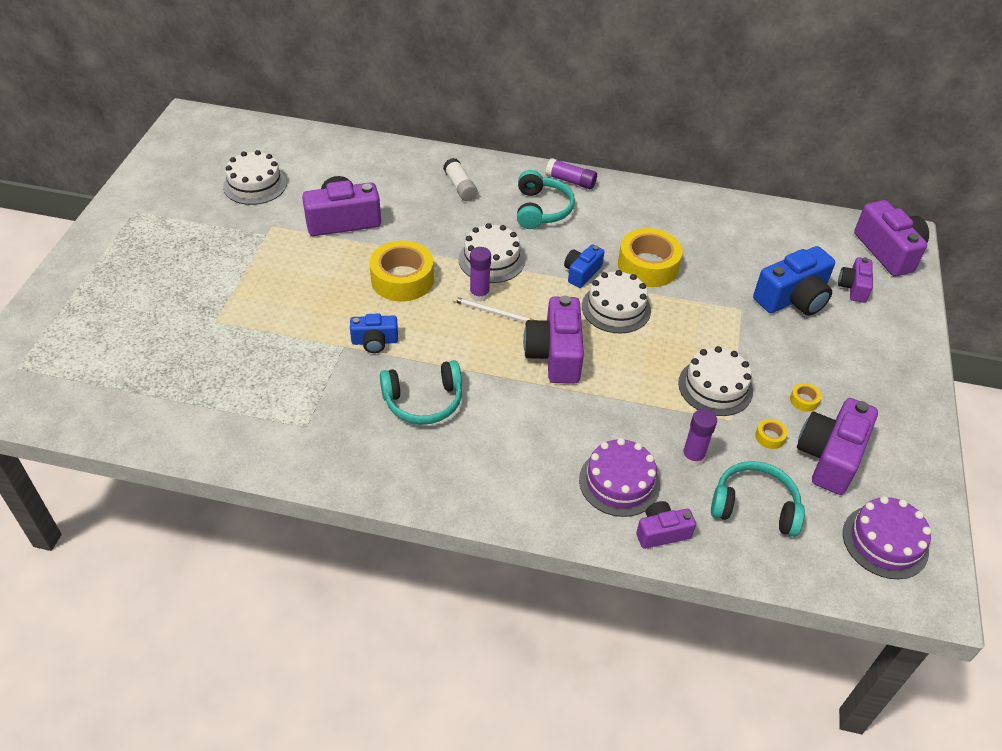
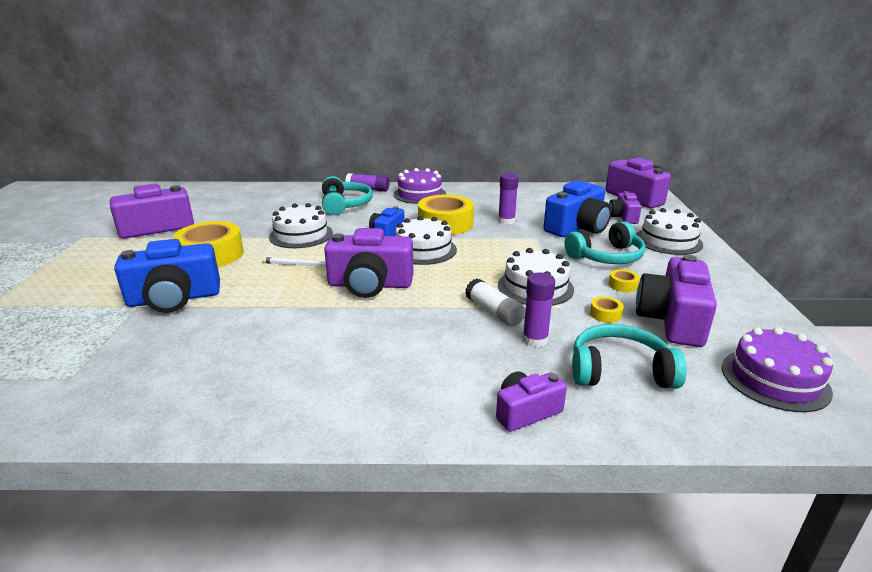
camera: 10 degrees left, 20 degrees down
(255, 185) = (74, 216): white cake -> white cake (668, 241)
(374, 341) = (174, 298): blue camera -> blue camera, size x1.76
(423, 401) = (225, 337): turquoise headphones -> turquoise headphones (606, 257)
(460, 187) = (271, 200): white glue stick -> white glue stick (494, 312)
(479, 294) = (289, 256): purple glue stick -> purple glue stick (506, 221)
(555, 354) = (370, 285): purple camera -> purple camera turned 75 degrees counterclockwise
(619, 482) = (461, 373): purple cake -> purple cake (419, 194)

